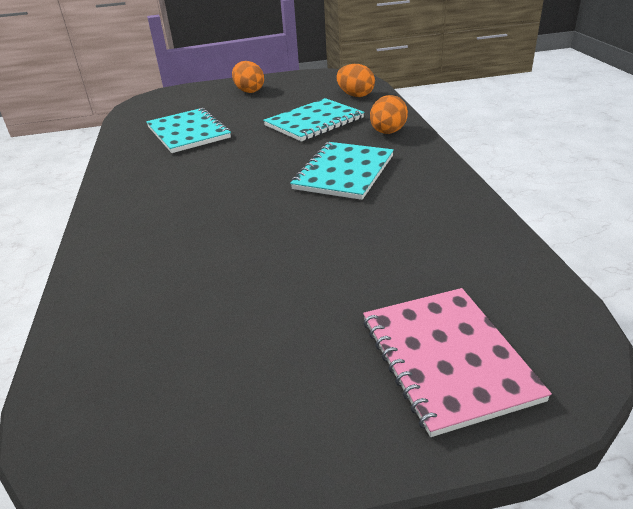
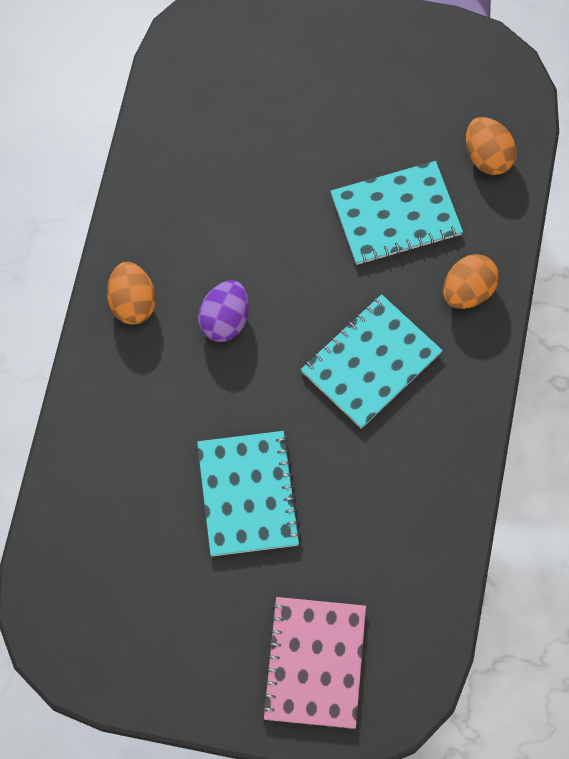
camera: 20 degrees right, 35 degrees up
(188, 132) = (232, 166): turquoise notebook -> turquoise notebook (247, 494)
(213, 185) = (225, 320): none -> purple egg
(249, 91) = (352, 62): orange egg -> orange egg (133, 303)

